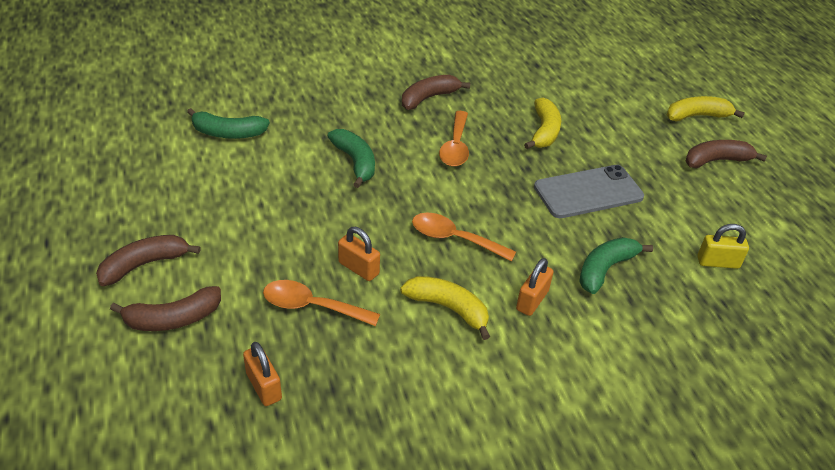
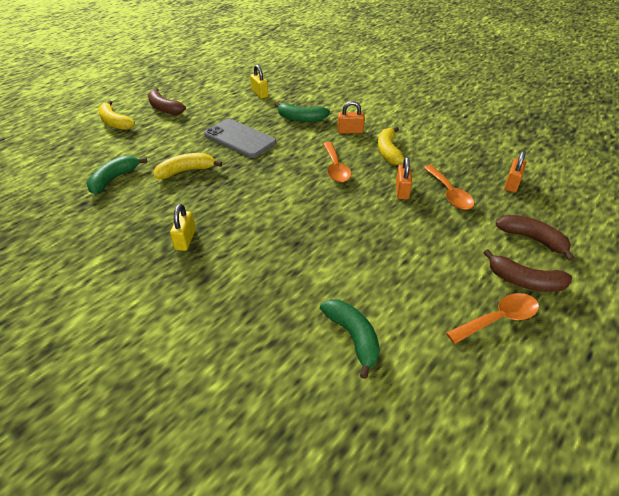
camera: 120 degrees left, 0 degrees up
(355, 162) = (309, 239): green banana -> green banana (114, 179)
(428, 98) = (185, 239): brown banana -> yellow padlock
(455, 146) = (242, 201): orange spoon -> orange spoon (498, 319)

